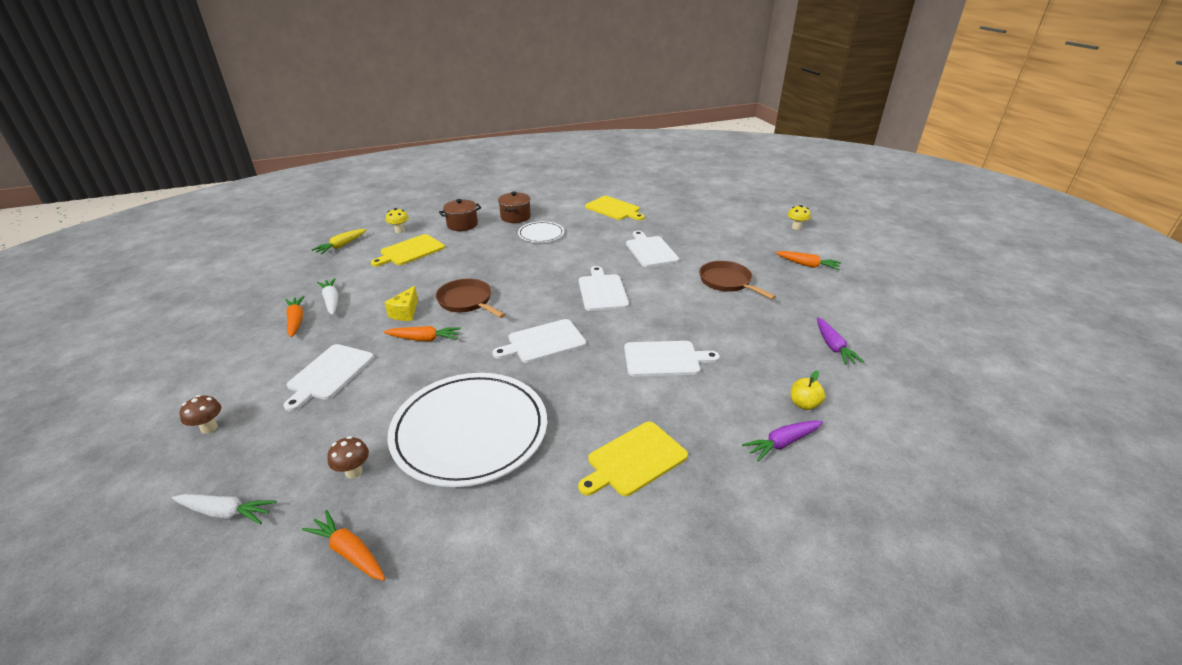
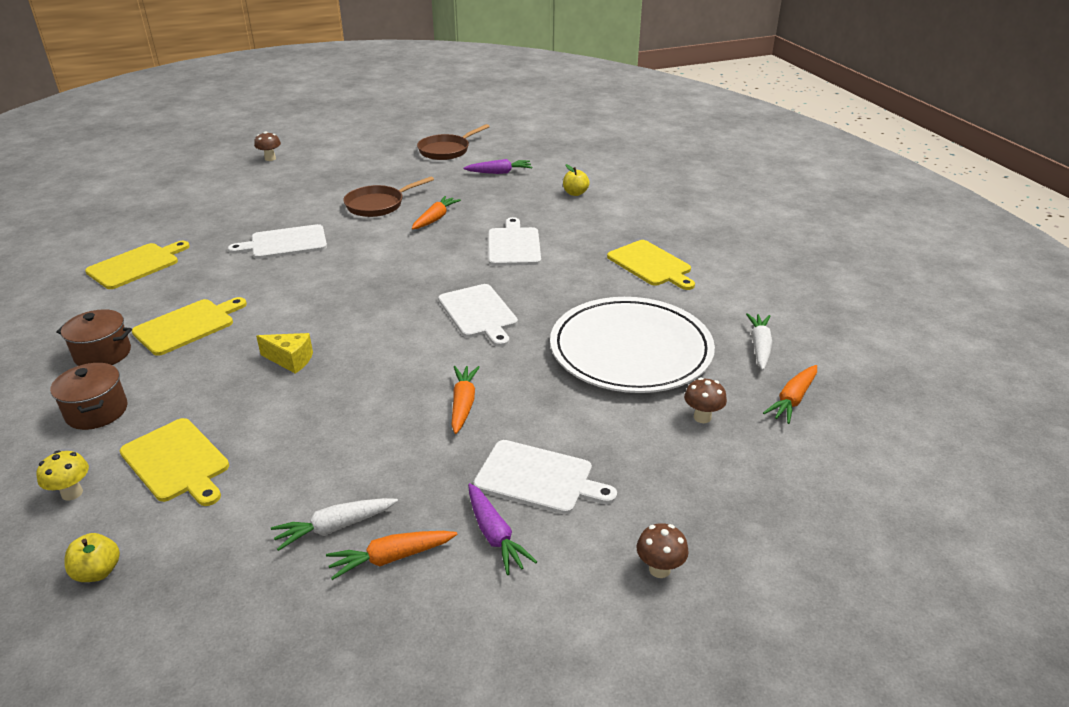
camera: 90 degrees left, 0 degrees up
(225, 512) = (781, 498): white carrot -> white carrot (759, 347)
(341, 246) = (98, 572): yellow carrot -> yellow apple
(405, 313) = (392, 432): yellow cheese -> yellow cheese (290, 360)
(467, 301) = (374, 378): brown pan -> brown pan (446, 150)
(541, 234) = (187, 326): white plate -> yellow cutting board
(602, 291) = (376, 276): white cutting board -> none
(782, 443) = (621, 206): purple carrot -> purple carrot (495, 535)
(796, 227) = (270, 158): yellow mushroom -> brown mushroom
(807, 265) = (357, 164): orange carrot -> orange carrot (435, 219)

